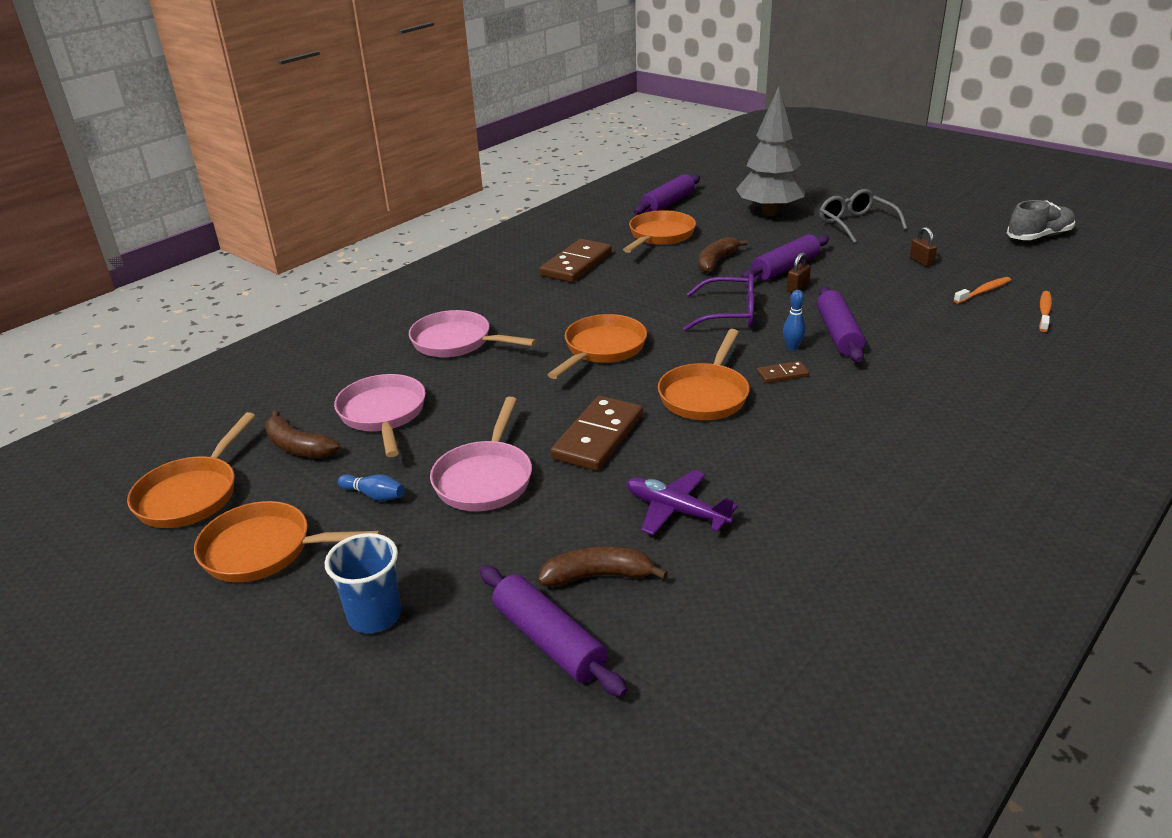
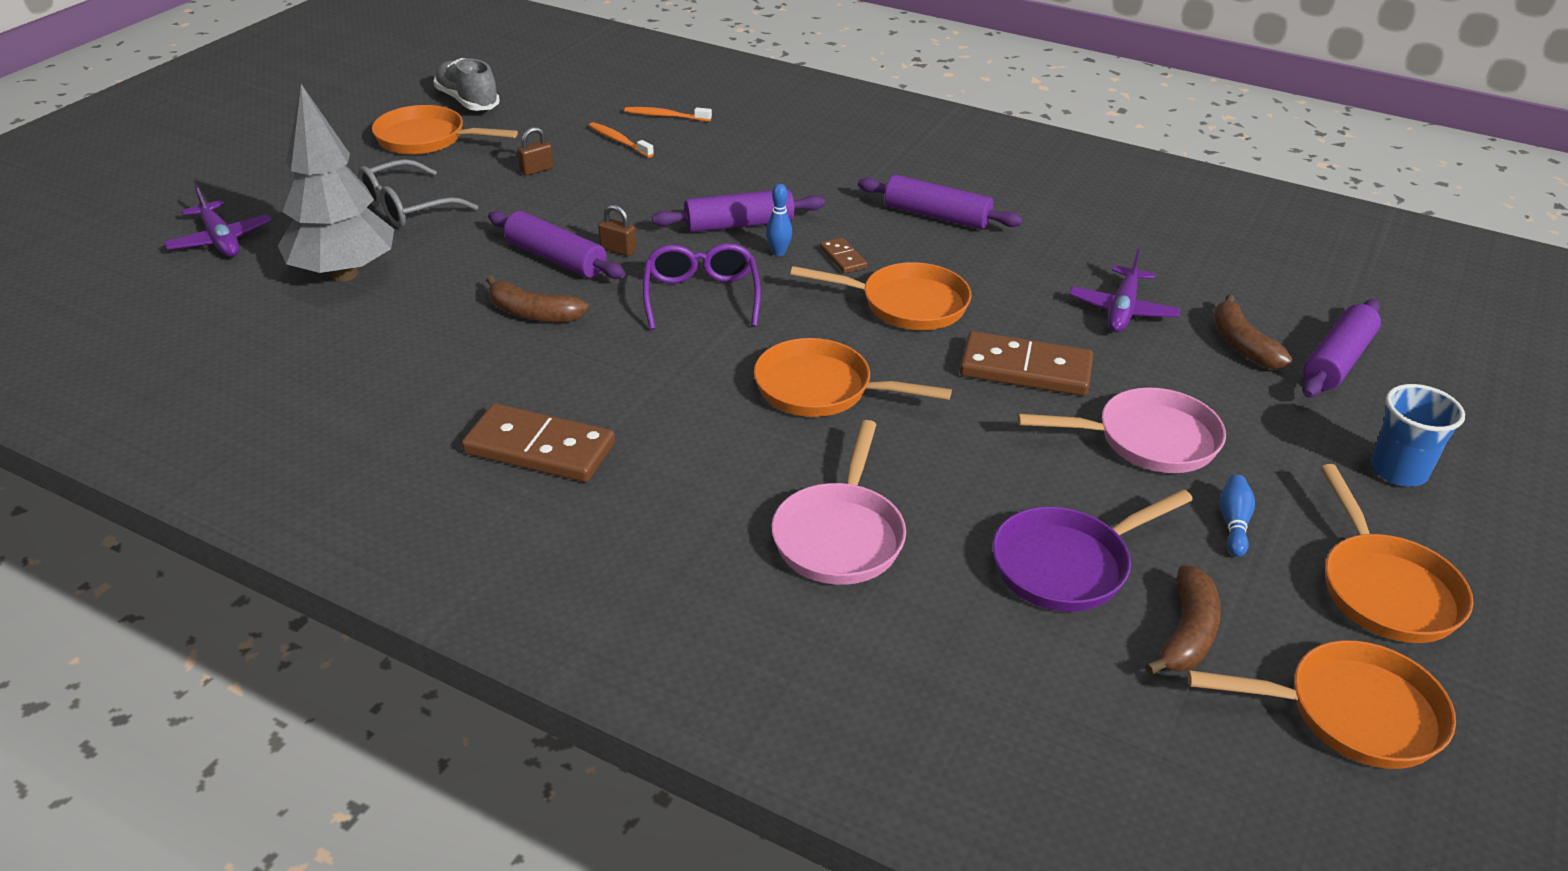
camera: 105 degrees left, 5 degrees up
(383, 414) = (1067, 565): pink pan -> purple pan
(659, 236) = (425, 372): orange pan -> orange pan (427, 139)
(668, 204) = (274, 374): purple rolling pin -> purple rolling pin (936, 216)
(810, 182) = (220, 240): none -> purple plane

